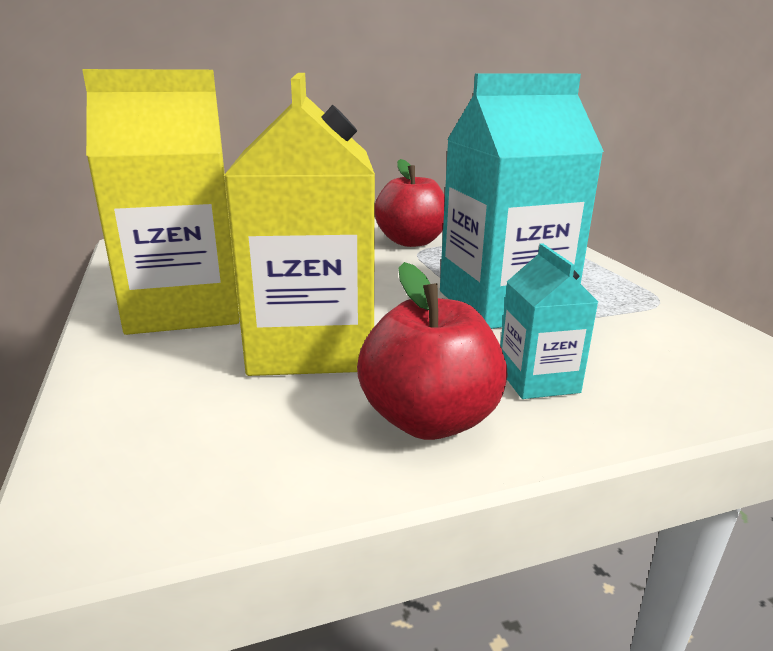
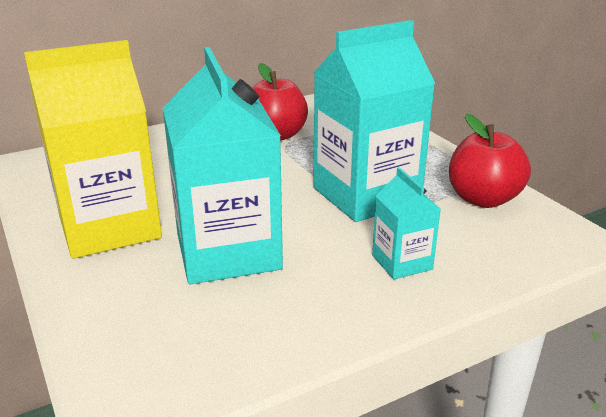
camera: 10 degrees left, 5 degrees up
(311, 345) = (228, 251): yellow carton -> turquoise carton
(429, 420) = (333, 304): red apple -> red apple (483, 199)

